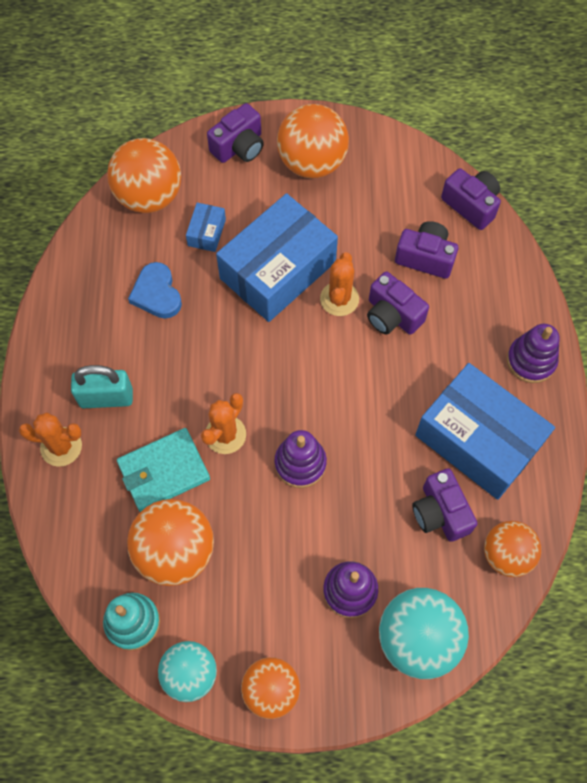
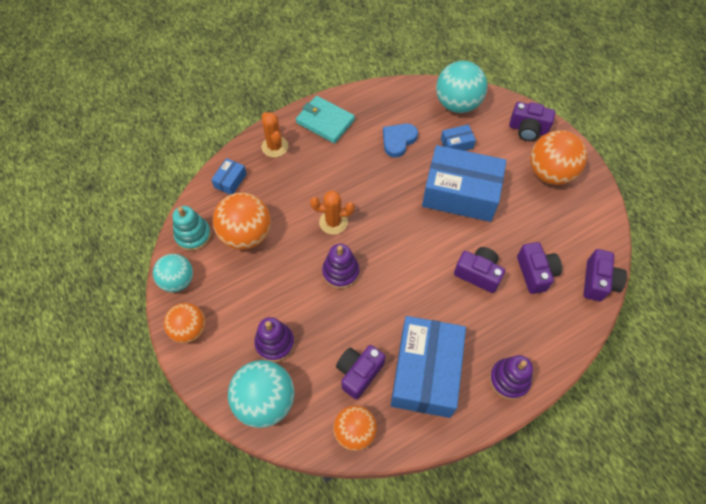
camera: 60 degrees right, 5 degrees down
(77, 532) = (230, 181): none -> blue box
(106, 397) = (317, 151): turquoise padlock -> none
(149, 196) = (457, 104): orange ball -> turquoise ball
(163, 471) = (291, 203): turquoise wallet -> turquoise wallet (325, 121)
(339, 299) = (466, 237): orange cactus -> none
(392, 315) = (478, 274): purple camera -> purple camera turned 105 degrees clockwise

